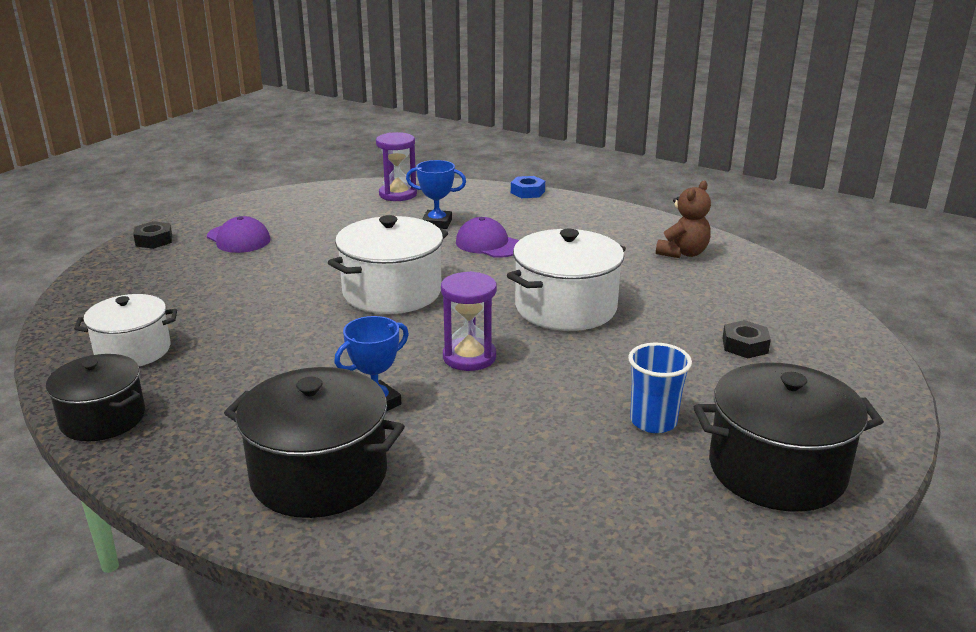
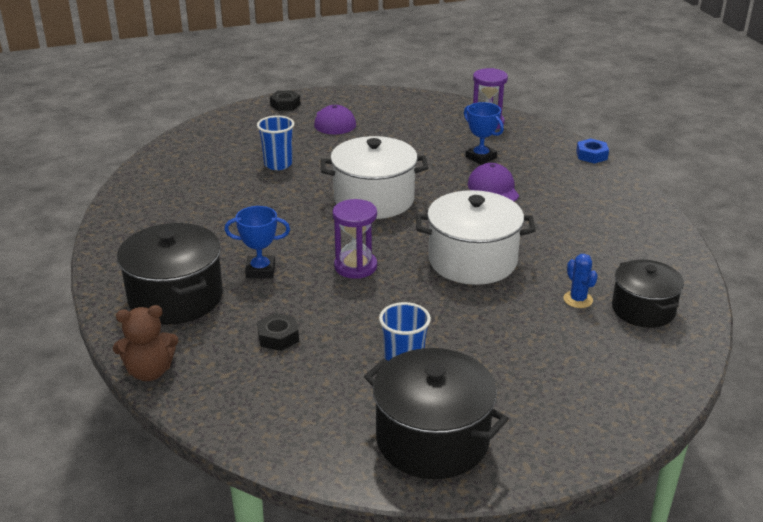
camera: 40 degrees right, 5 degrees up
(103, 418) = (122, 213): black pot -> black pot (643, 309)
(133, 351) = (184, 178): white pot -> none
(234, 297) = (278, 164): none -> blue cup
(683, 253) = (637, 257): brown teddy bear -> brown teddy bear (150, 371)
(695, 302) = (578, 299): none -> blue cactus
(745, 345) = (560, 349): black nut -> black nut (278, 337)

